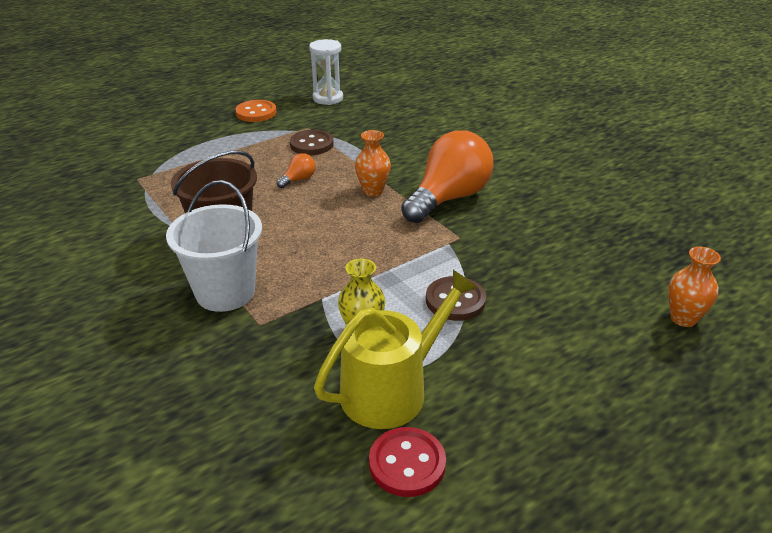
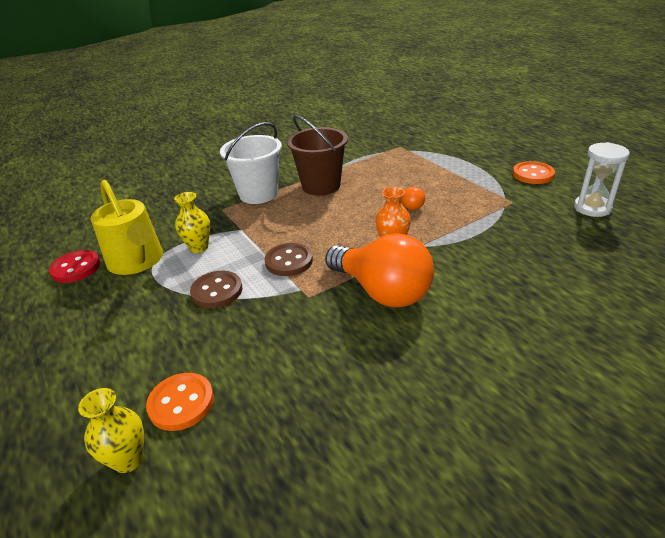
camera: 95 degrees right, 0 degrees up
(311, 144) = (477, 207): brown button -> brown button (289, 261)
(615, 299) = (181, 403): none -> orange button
(683, 318) = (128, 459): orange vase -> yellow vase

